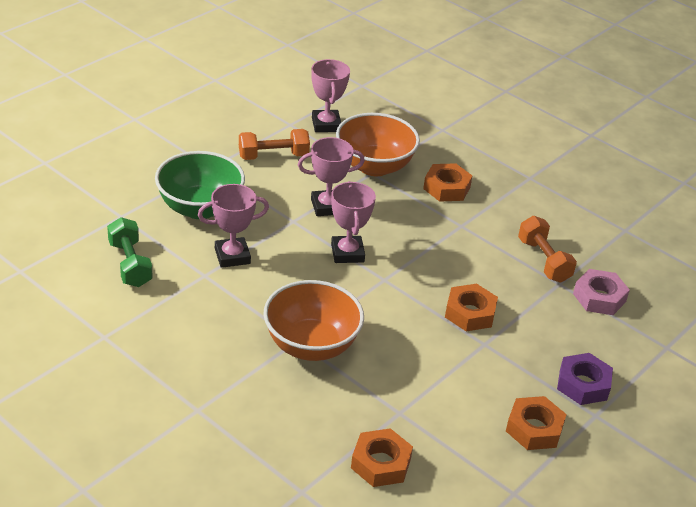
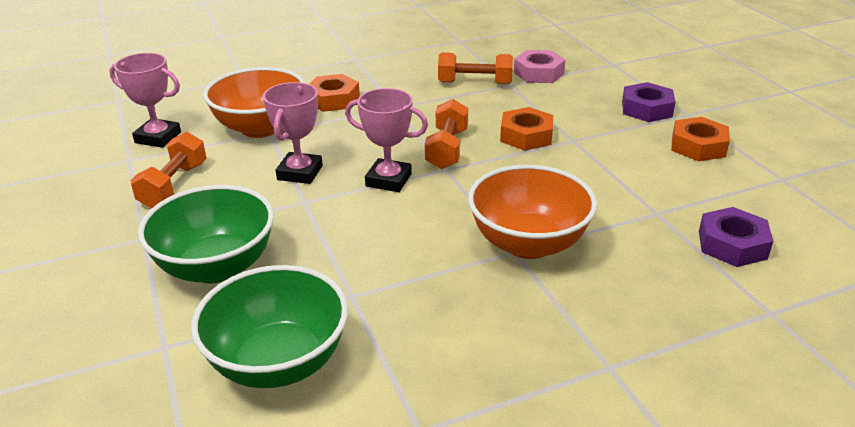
camera: 60 degrees left, 5 degrees down
(130, 264) = (278, 362): green dumbbell -> green bowl
(232, 256) = (332, 263): pink trophy -> none
(381, 463) = (732, 244): orange nut -> purple nut
(414, 272) = (447, 149): none -> orange dumbbell

